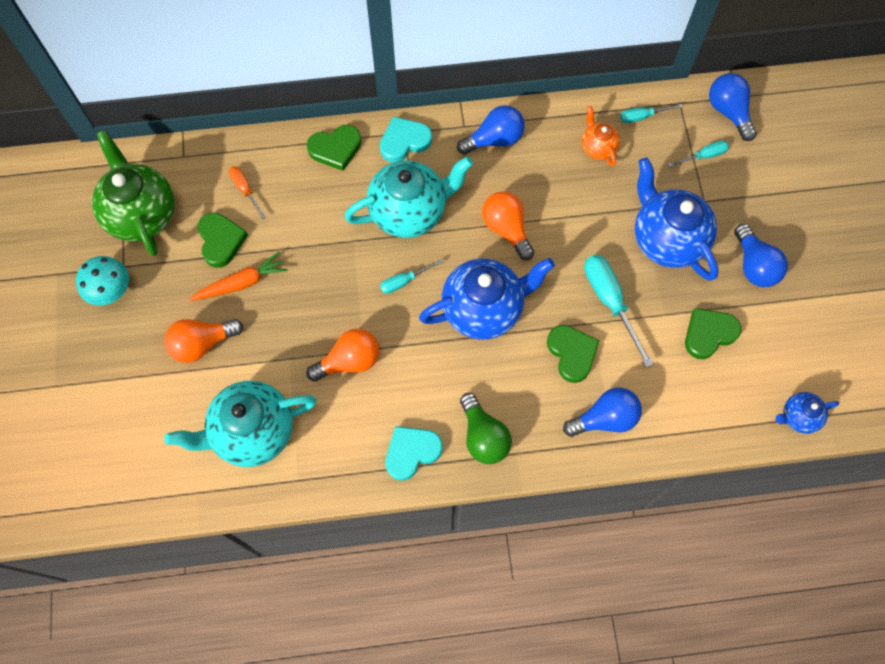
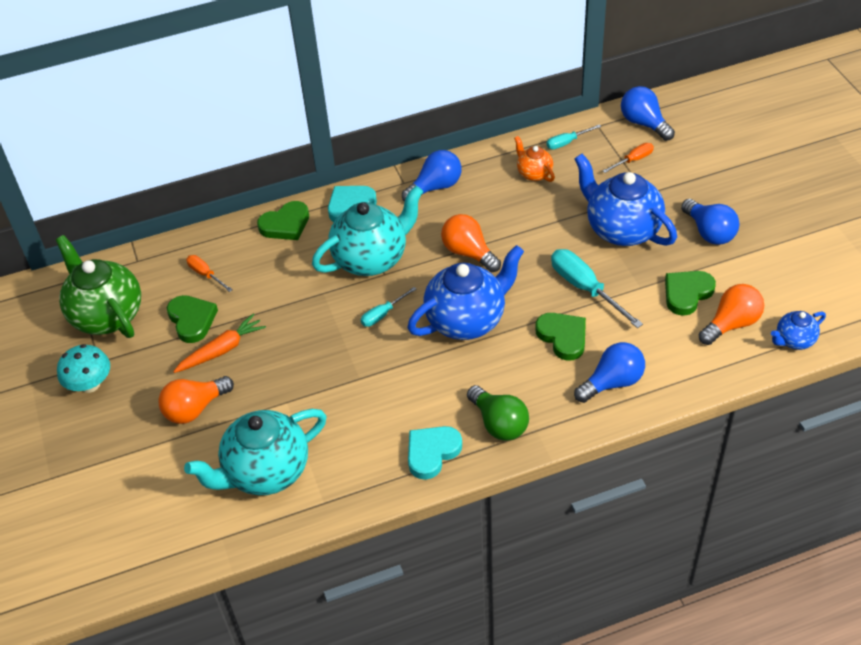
camera: 10 degrees left, 20 degrees down
(349, 361) = (347, 391): orange light bulb -> orange light bulb (731, 324)
(703, 156) = (633, 160): turquoise screwdriver -> orange screwdriver

